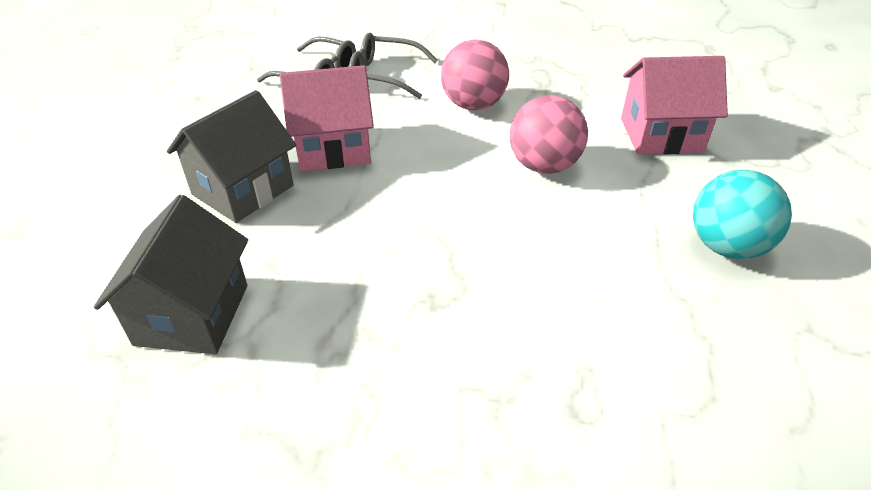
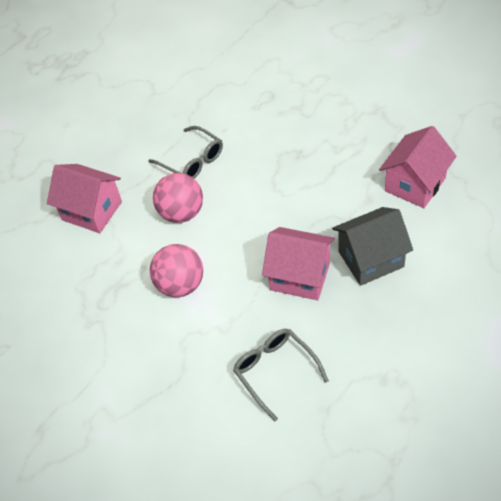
camera: 145 degrees left, 10 degrees up
(192, 314) = (415, 184): grey house -> pink house
(385, 75) = (221, 349): grey glasses -> grey glasses (192, 161)
(727, 246) = (142, 134): turquoise ball -> none

